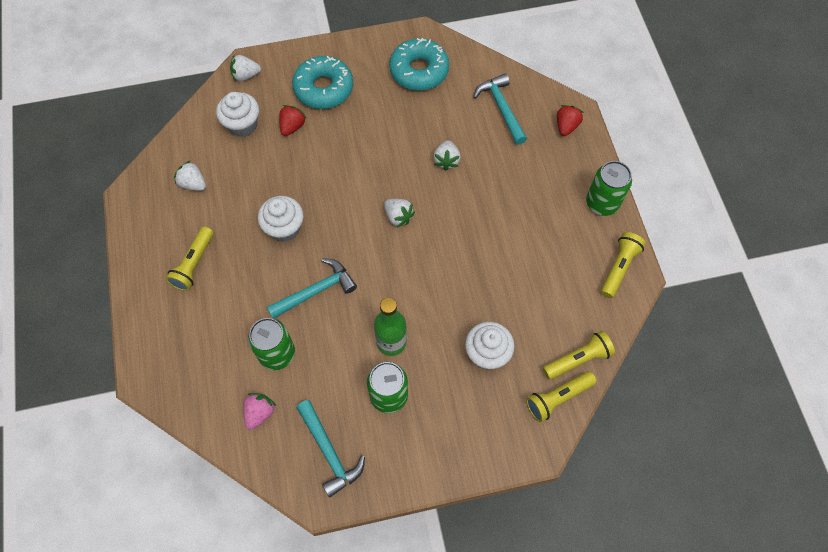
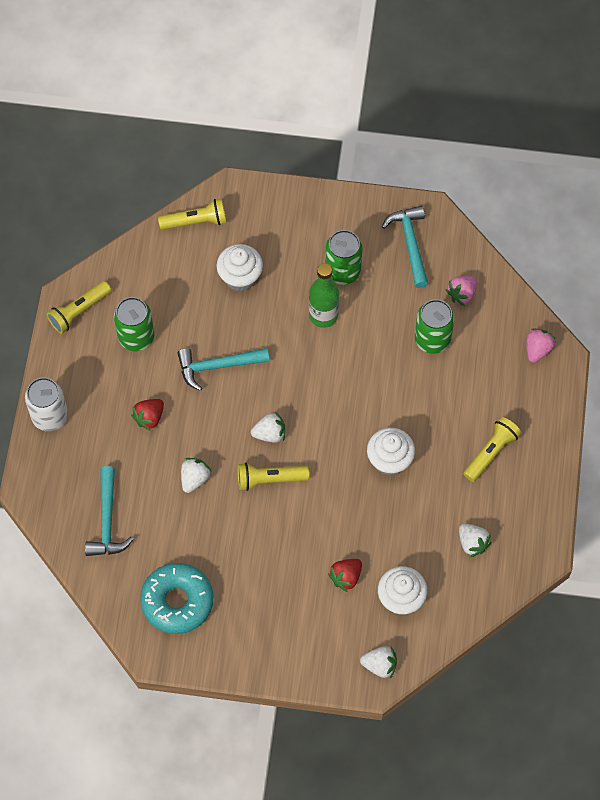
camera: 160 degrees left, 0 degrees up
(169, 379) = (537, 350): none -> pink strawberry
(316, 291) = (377, 386): turquoise hammer -> turquoise hammer (217, 366)
(323, 88) = (295, 615): turquoise donut -> none
(398, 216) = (270, 434): white strawberry -> white strawberry turned 105 degrees clockwise
(566, 126) = (49, 475): red strawberry -> red strawberry (149, 418)
(578, 359) = (161, 246): yellow flashlight -> yellow flashlight (269, 479)
(591, 170) = (50, 416): none -> white can
(602, 203) = (59, 379): green can -> green can (136, 337)

